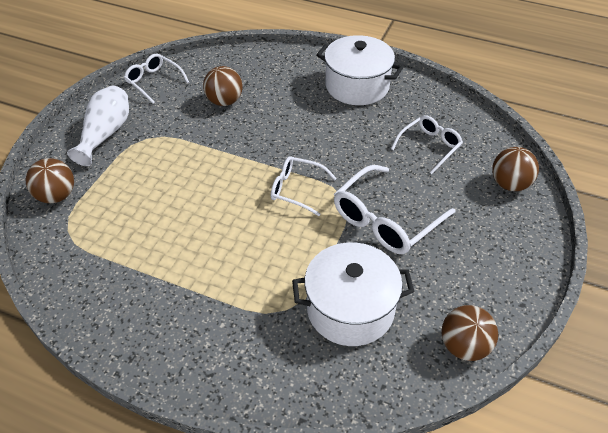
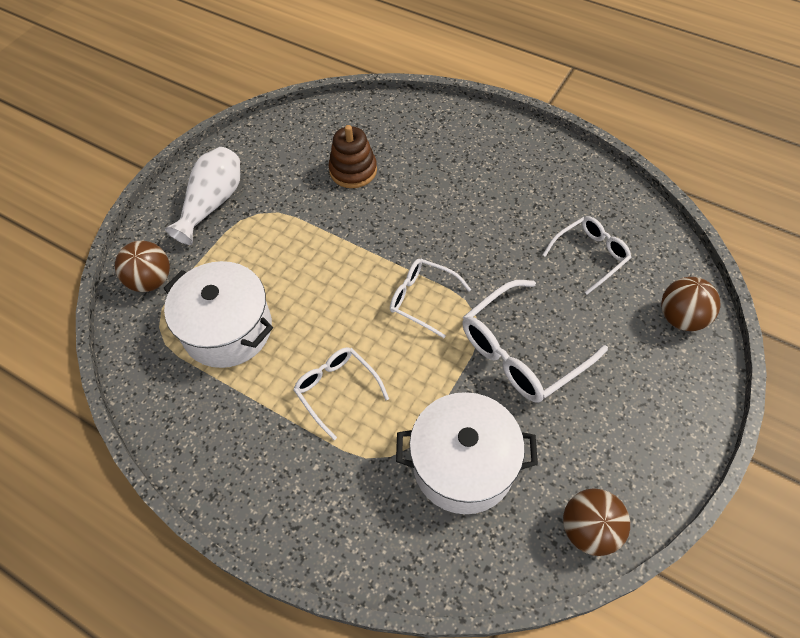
camera: 10 degrees right, 10 degrees up
(153, 81) = (274, 136): white glasses -> white glasses (336, 389)
(224, 101) = (353, 170): brown ball -> brown stacking toy
(357, 86) = (514, 162): white pot -> white pot (227, 329)

